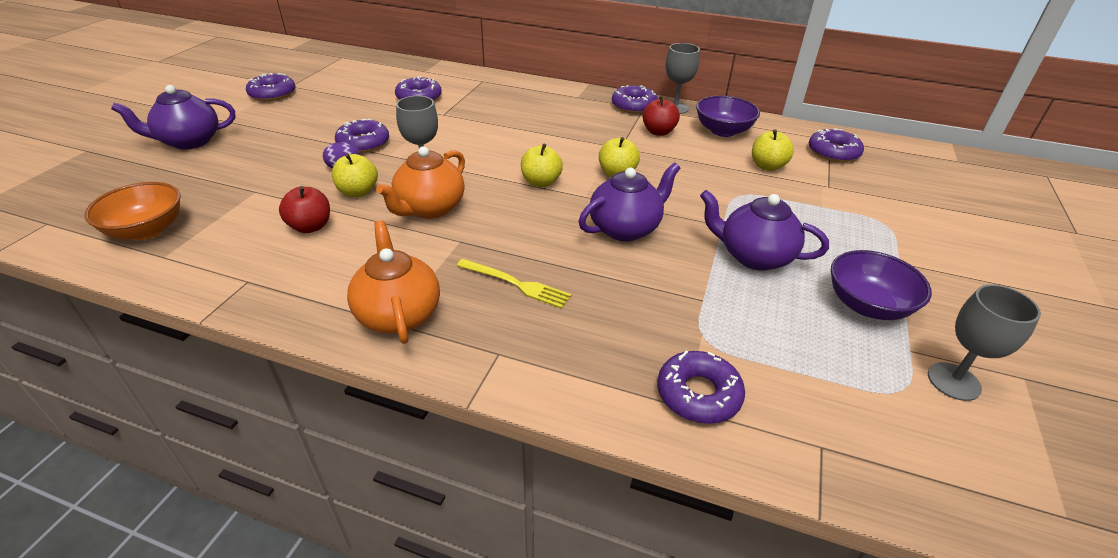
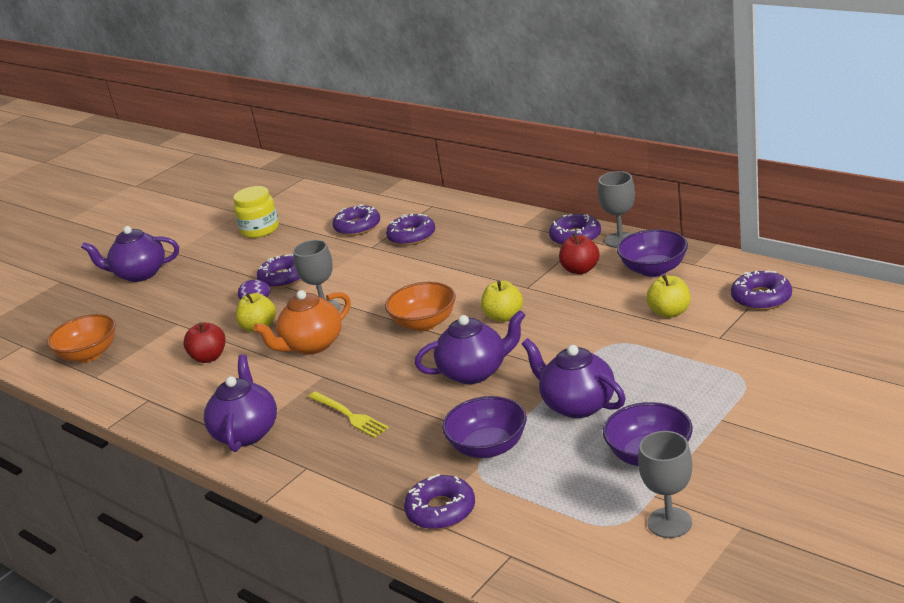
camera: 25 degrees right, 10 degrees down
(272, 94) = (224, 223): purple donut -> purple donut (411, 236)
(315, 99) = (260, 229): none -> yellow jar
(398, 314) = (246, 432): orange teapot -> purple teapot
(541, 182) = (424, 323): yellow apple -> orange bowl
(697, 309) = (488, 447): none -> purple bowl

